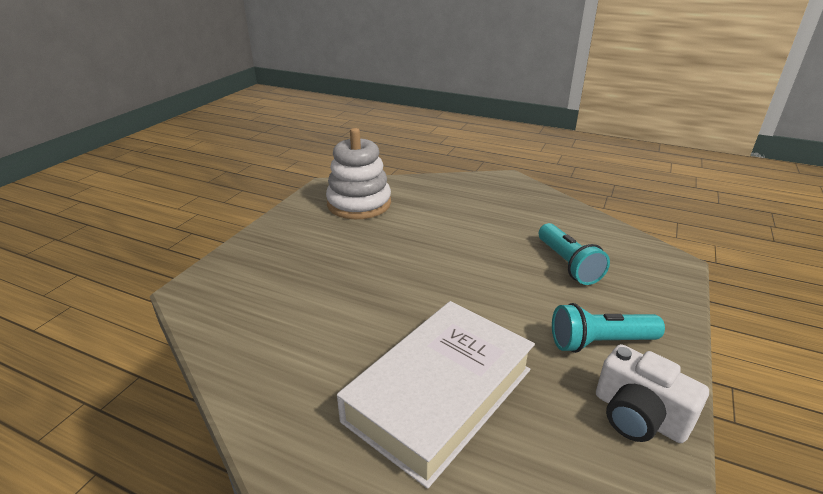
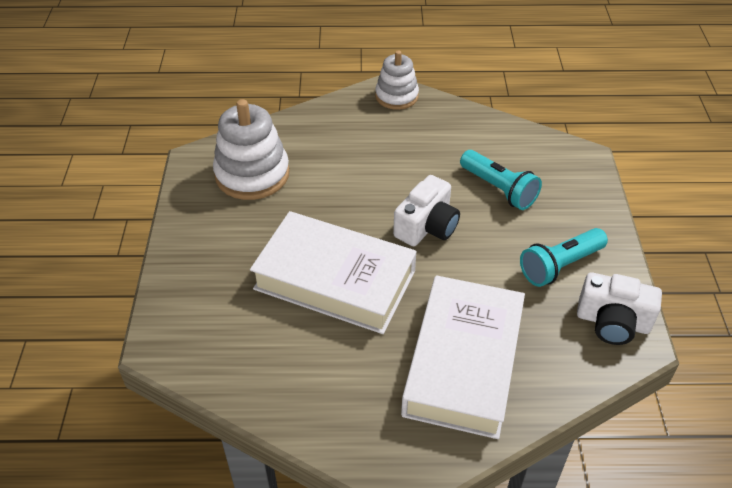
camera: 25 degrees left, 15 degrees up
(366, 288) = (334, 280): none -> white book
(479, 273) = (427, 226): none -> white camera
(512, 184) = (396, 96): none -> white stacking toy

